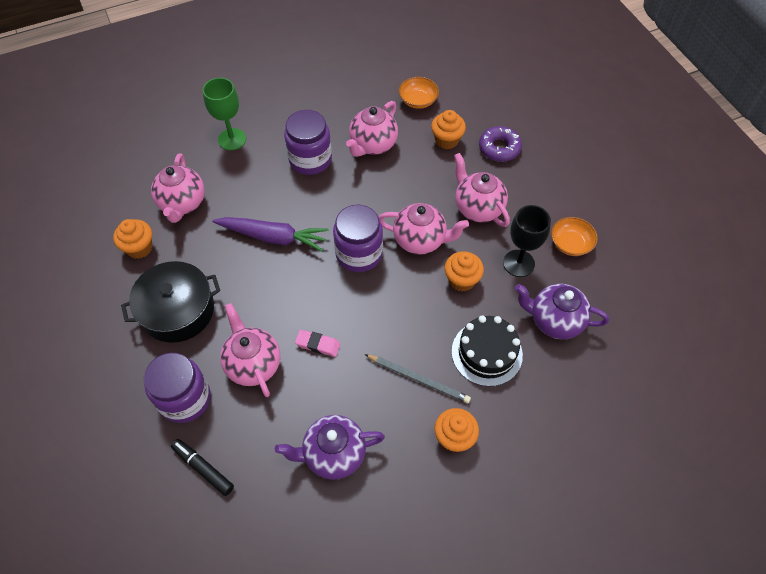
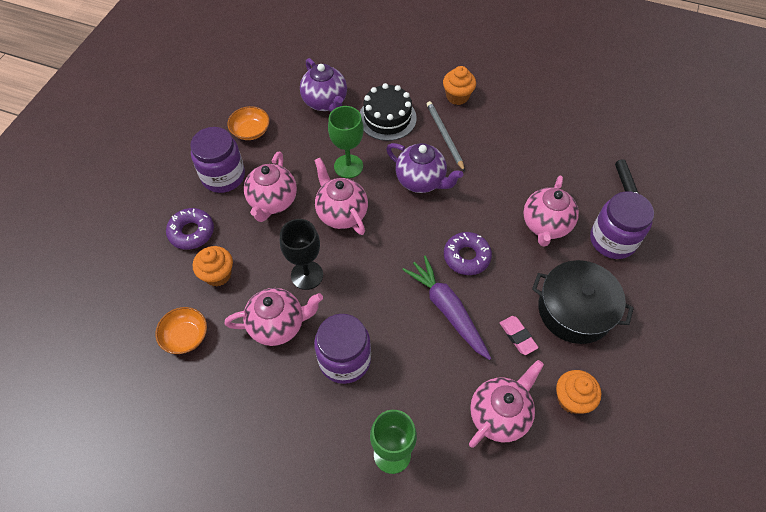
camera: 135 degrees left, 0 degrees up
(294, 285) = (466, 257): none -> purple donut
(318, 344) = (489, 203): pink eraser -> pink eraser (518, 336)
(333, 454) = (537, 139): purple teapot -> purple teapot (421, 181)
(359, 253) = (395, 241): purple jar -> purple jar (223, 176)
(461, 280) = (348, 166): orange cupcake -> green goblet
(518, 263) = (299, 146): black goblet -> black goblet (307, 275)

